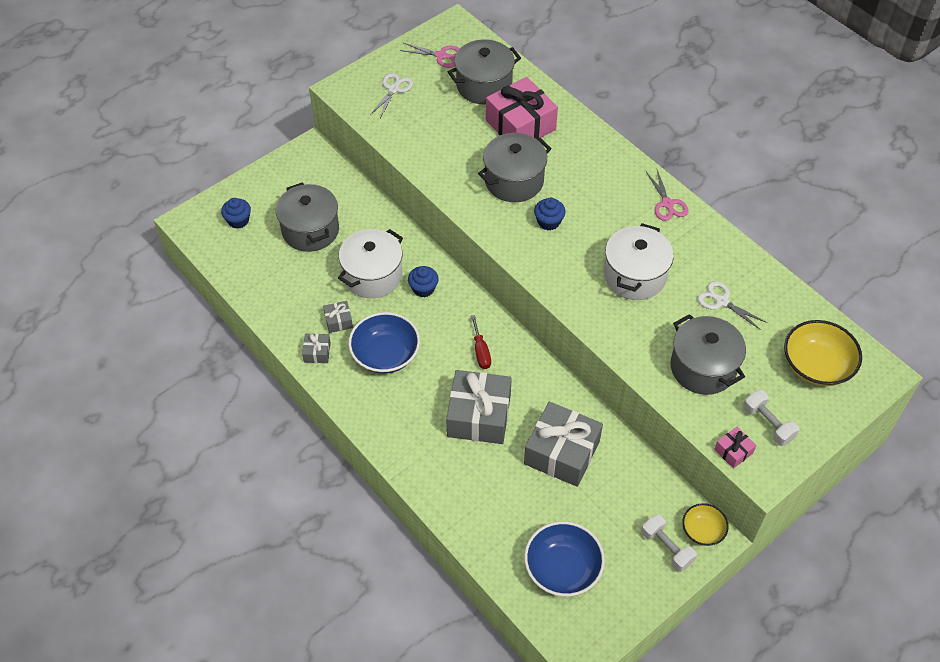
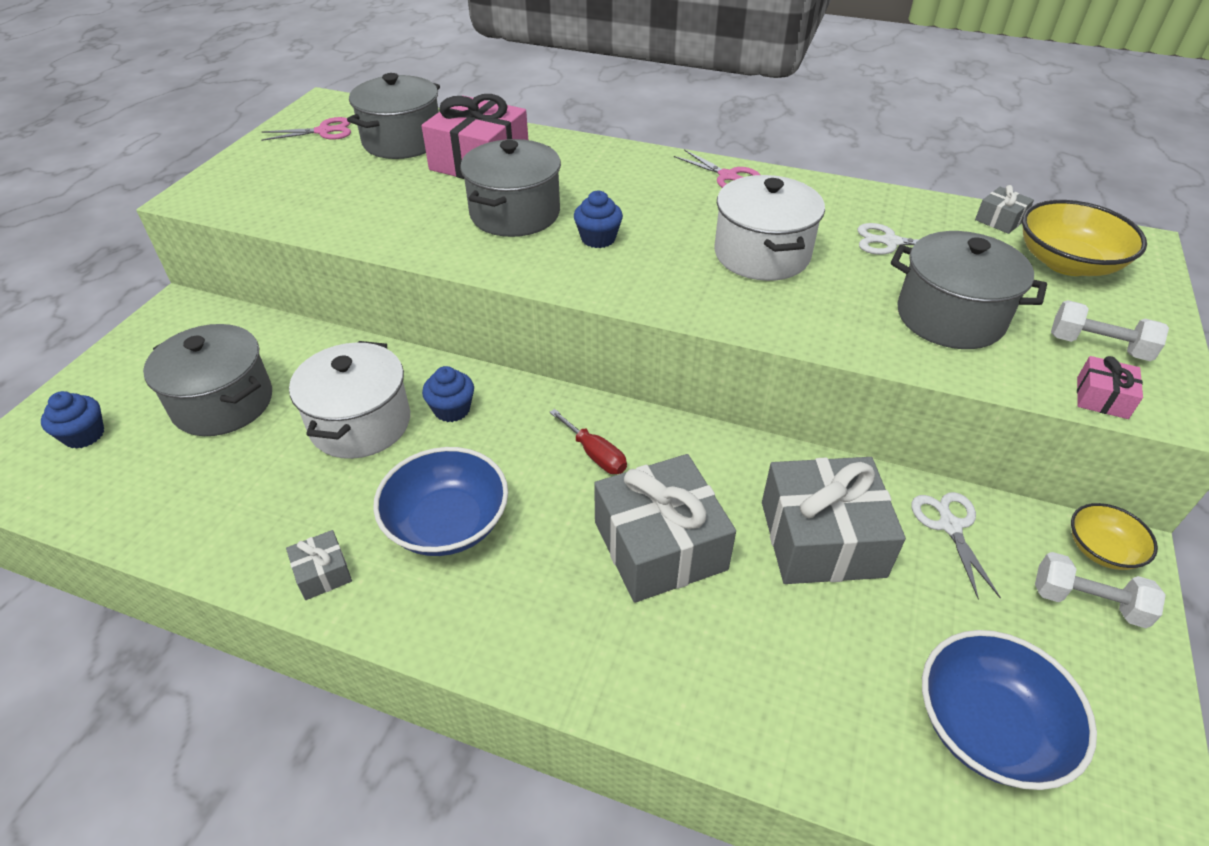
camera: 30 degrees left, 10 degrees down
(338, 321) = (337, 508): grey gift -> grey gift (1000, 220)
(393, 89) = (275, 177): white scissors -> white scissors (950, 526)

